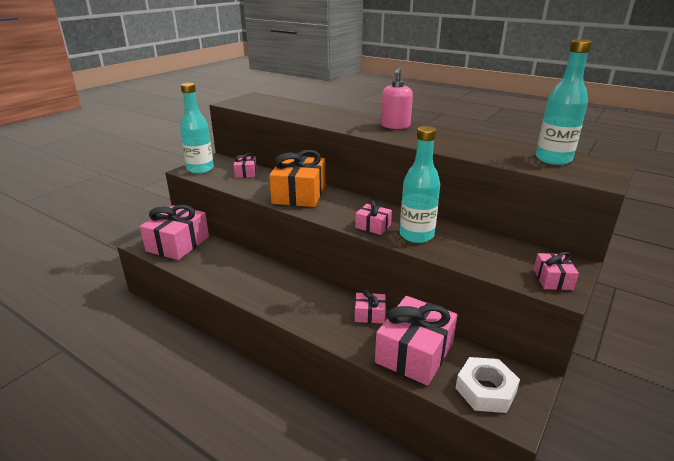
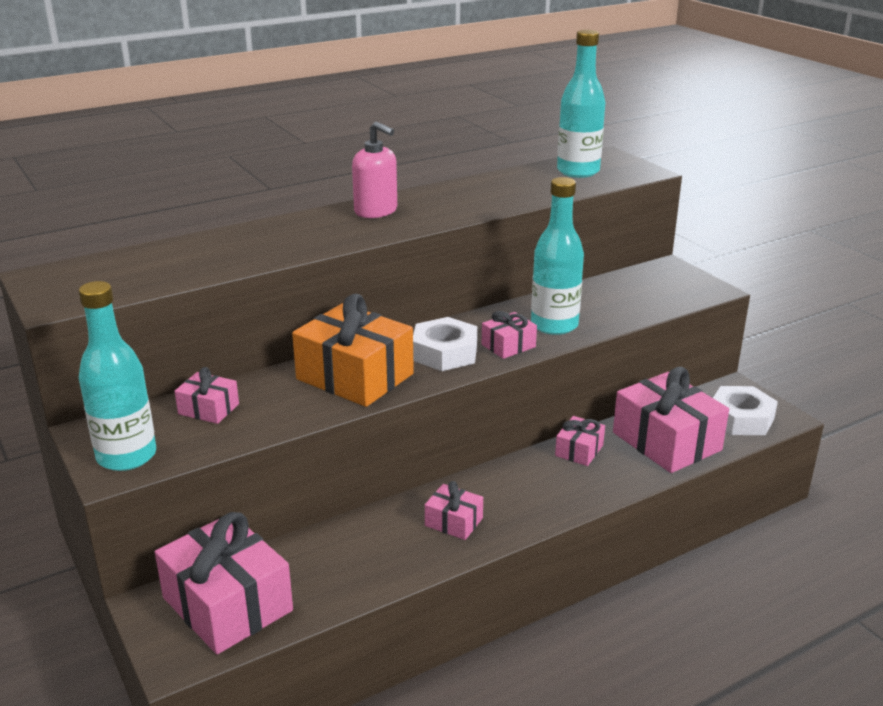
camera: 65 degrees left, 0 degrees up
(346, 210) = (444, 353): none -> white nut
(552, 279) = (691, 286): pink gift -> pink gift (453, 522)

